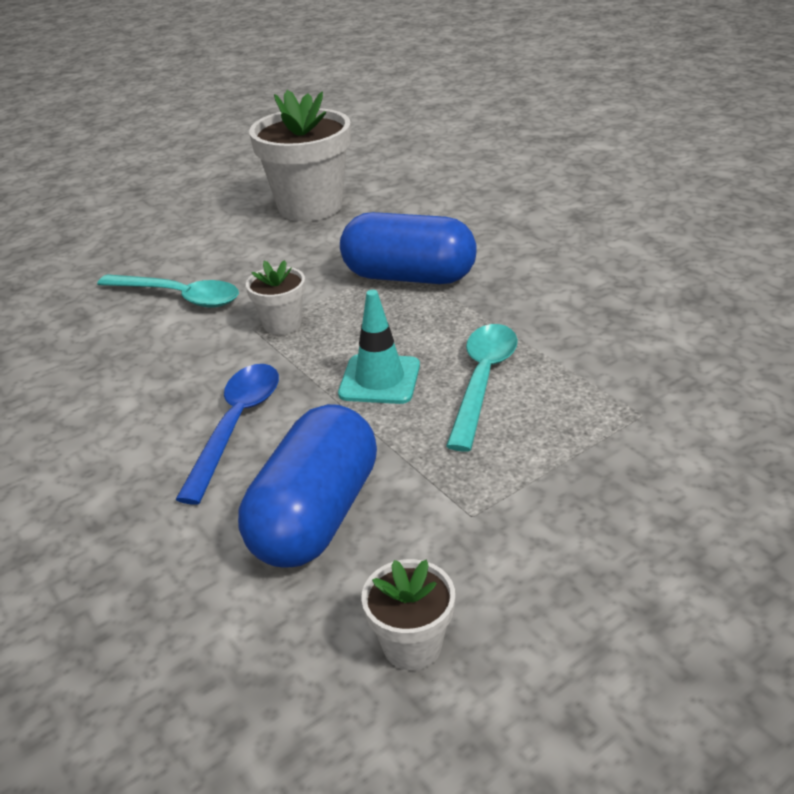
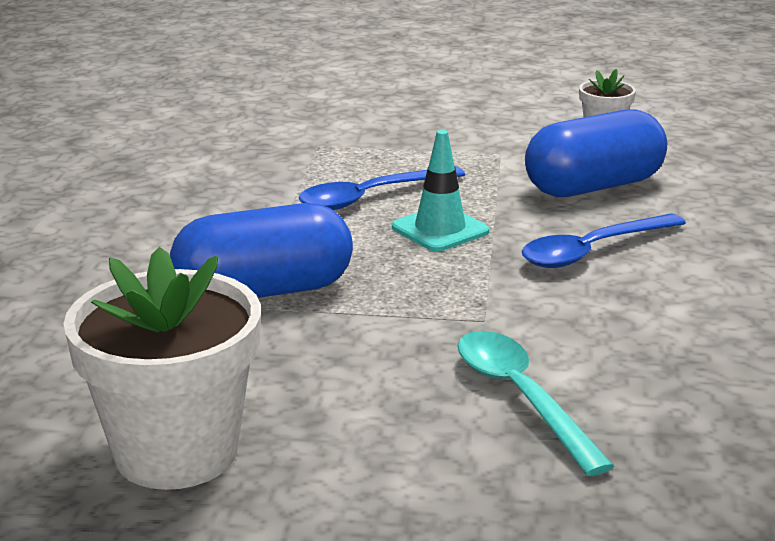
camera: 140 degrees left, 10 degrees down
(282, 324) = (451, 308): white flower pot -> none
(409, 277) = (264, 291): blue capsule -> blue capsule turned 75 degrees counterclockwise
(483, 381) = (371, 197): turquoise spoon -> blue spoon

